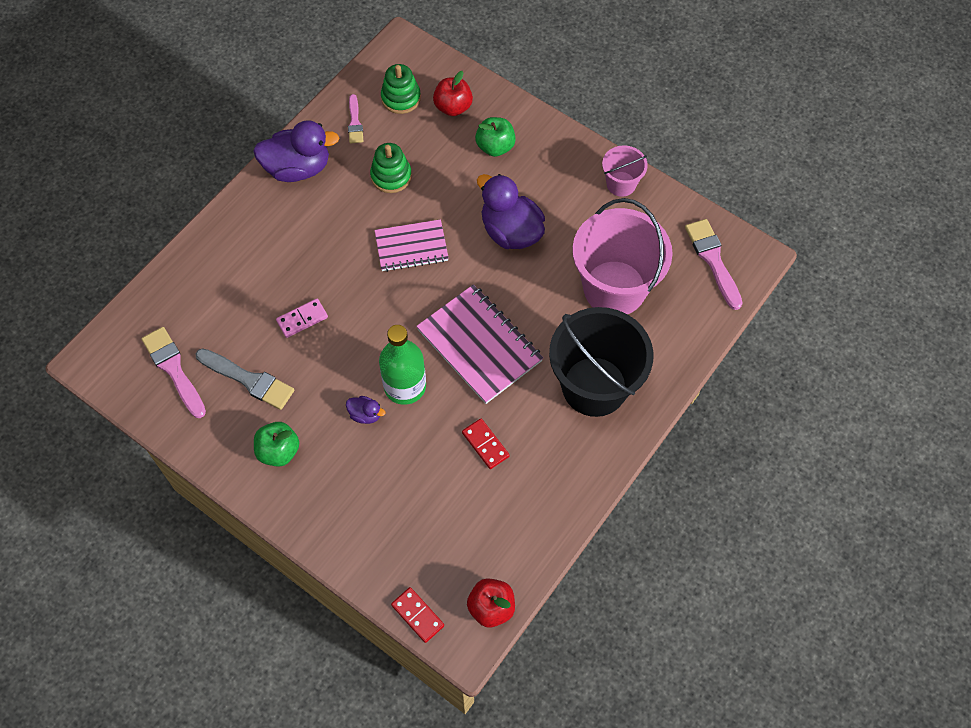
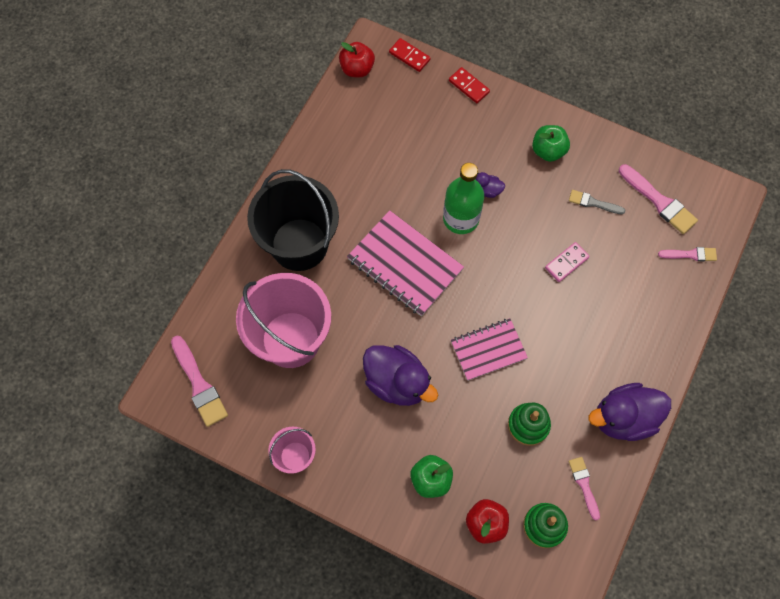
camera: 170 degrees right, 5 degrees up
(165, 306) = (690, 254): none -> pink brush
(249, 380) = (593, 203): grey brush -> grey brush, size x0.60
(485, 444) = (383, 182): red domino -> red domino (468, 86)

